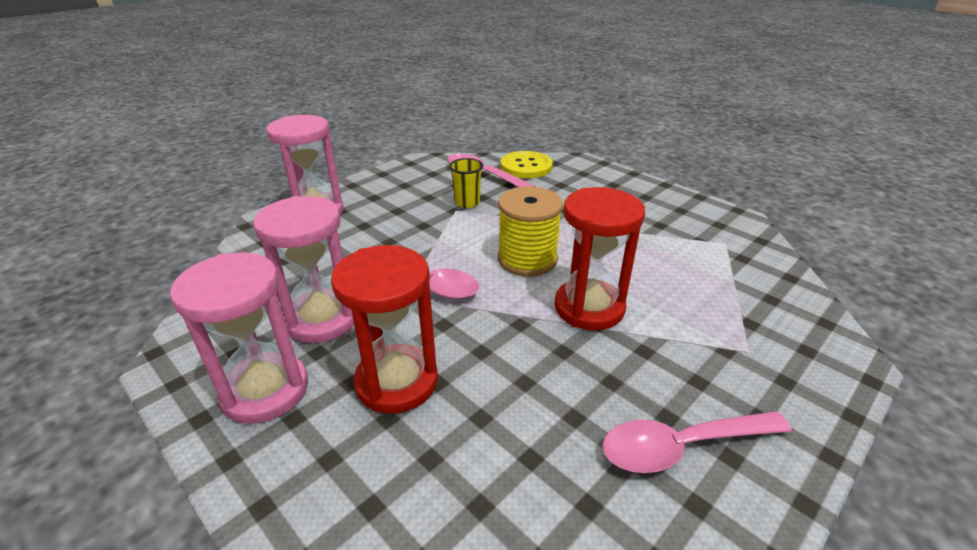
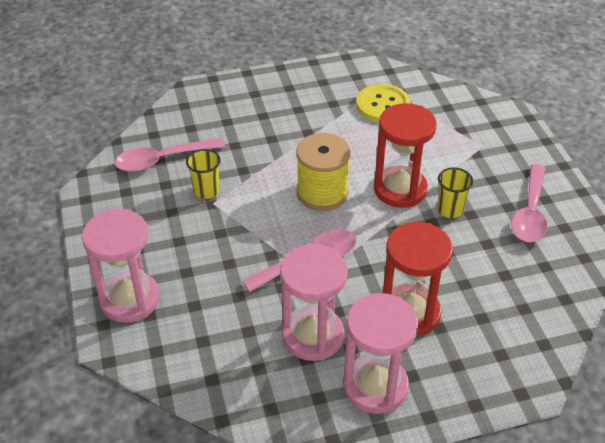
camera: 60 degrees left, 10 degrees up
(526, 166) = (174, 126): yellow button -> yellow button (383, 105)
(599, 359) = (450, 210): none -> yellow cup

